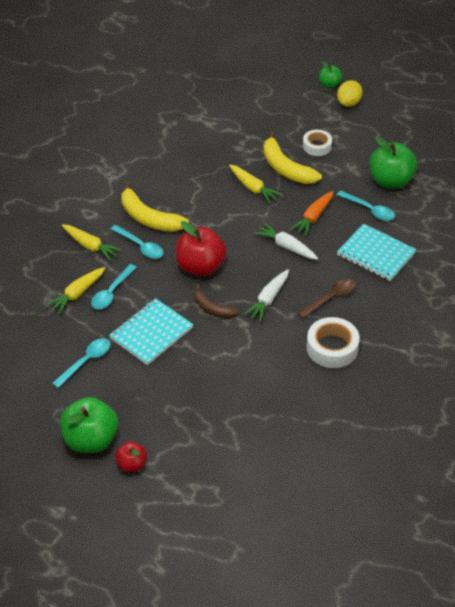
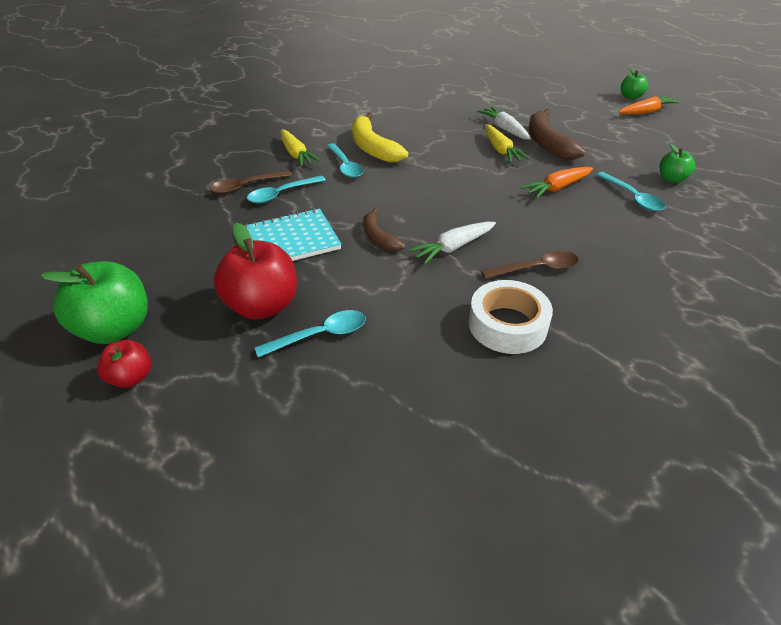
camera: 25 degrees right, 5 degrees down
(77, 294) = (246, 186): yellow carrot -> brown spoon
(86, 361) = (195, 246): turquoise spoon -> turquoise spoon (320, 335)
(200, 267) = (395, 197): red apple -> red apple (262, 306)
(285, 168) = (547, 143): yellow banana -> brown banana
(286, 247) = (508, 205): white carrot -> white carrot (504, 129)
(317, 146) = (593, 135): white tape -> none
(348, 103) = (646, 112): yellow lemon -> orange carrot
(376, 254) = (622, 240): turquoise notebook -> none
(390, 181) = (671, 179): green apple -> green apple, size x0.54

